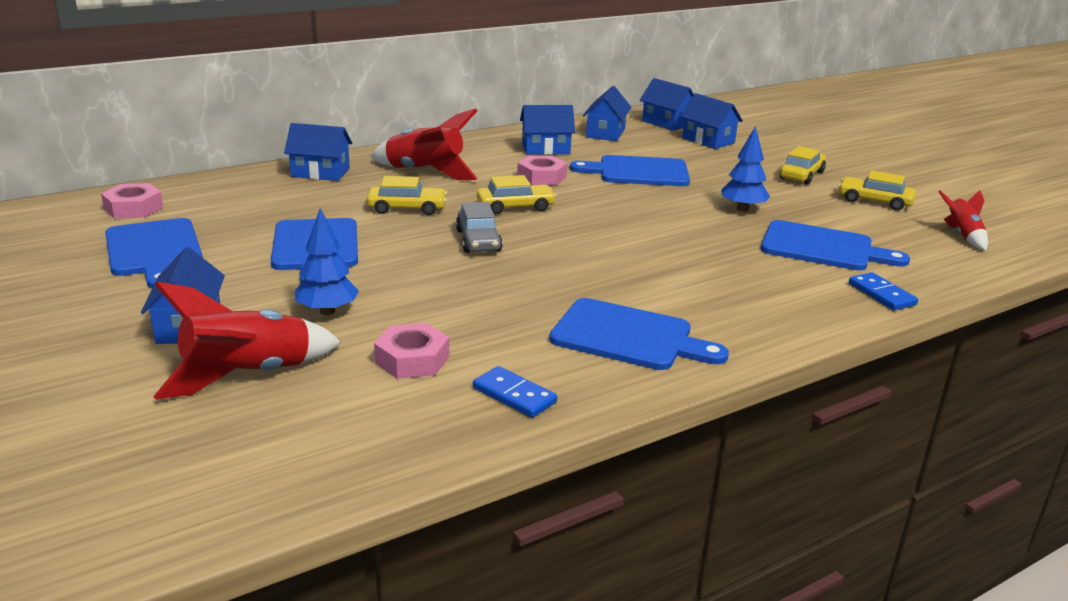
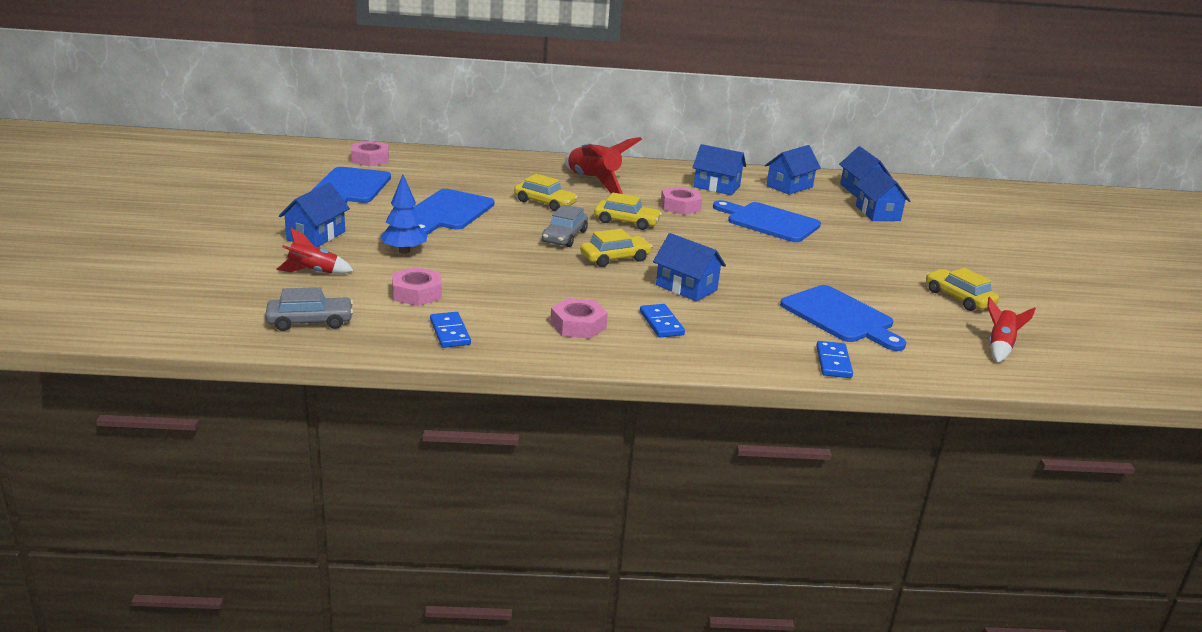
camera: 30 degrees right, 0 degrees up
(248, 376) = (313, 272): red rocket -> red rocket, size x0.57
(320, 173) = (518, 164): blue house -> blue house (686, 287)
(332, 445) = (310, 321): none -> grey car
(628, 337) = (578, 325): blue cutting board -> pink nut
(697, 306) = (661, 323): none -> blue domino
(742, 209) = (817, 271): blue tree -> none
(801, 175) = (922, 260): yellow car -> yellow car (615, 258)

